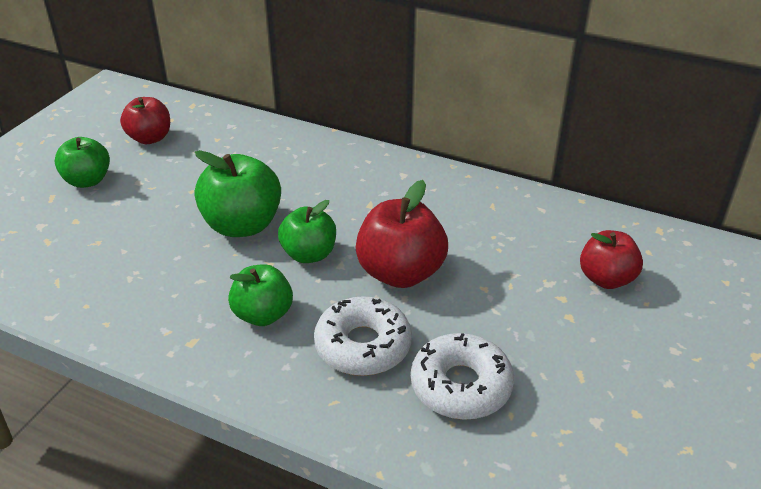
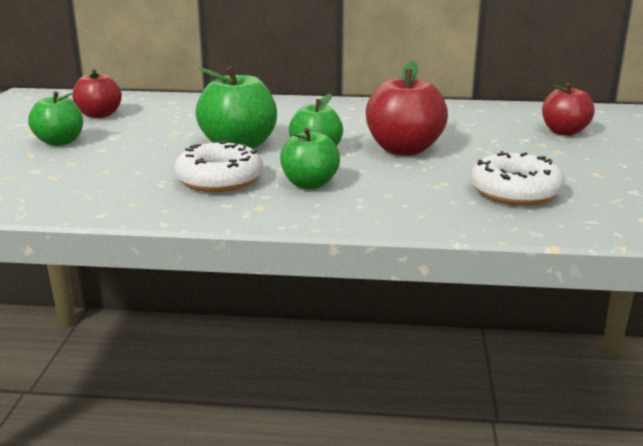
camera: 20 degrees left, 15 degrees down
(363, 346) = (414, 186): white donut -> white donut (219, 180)

